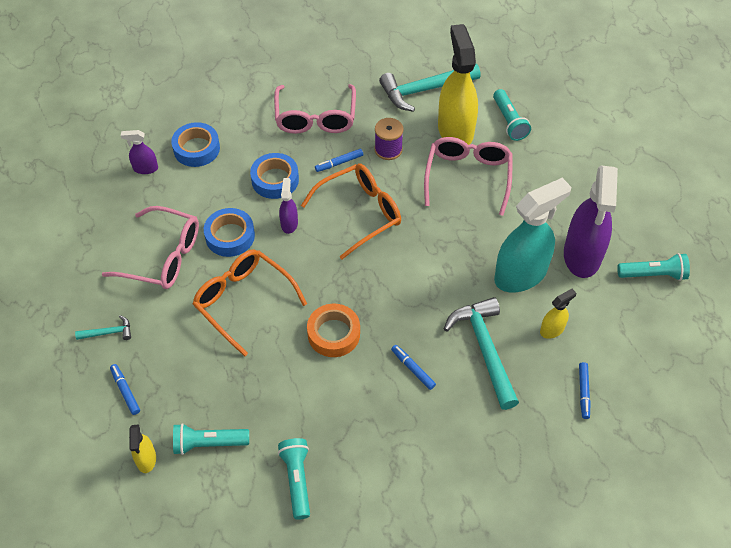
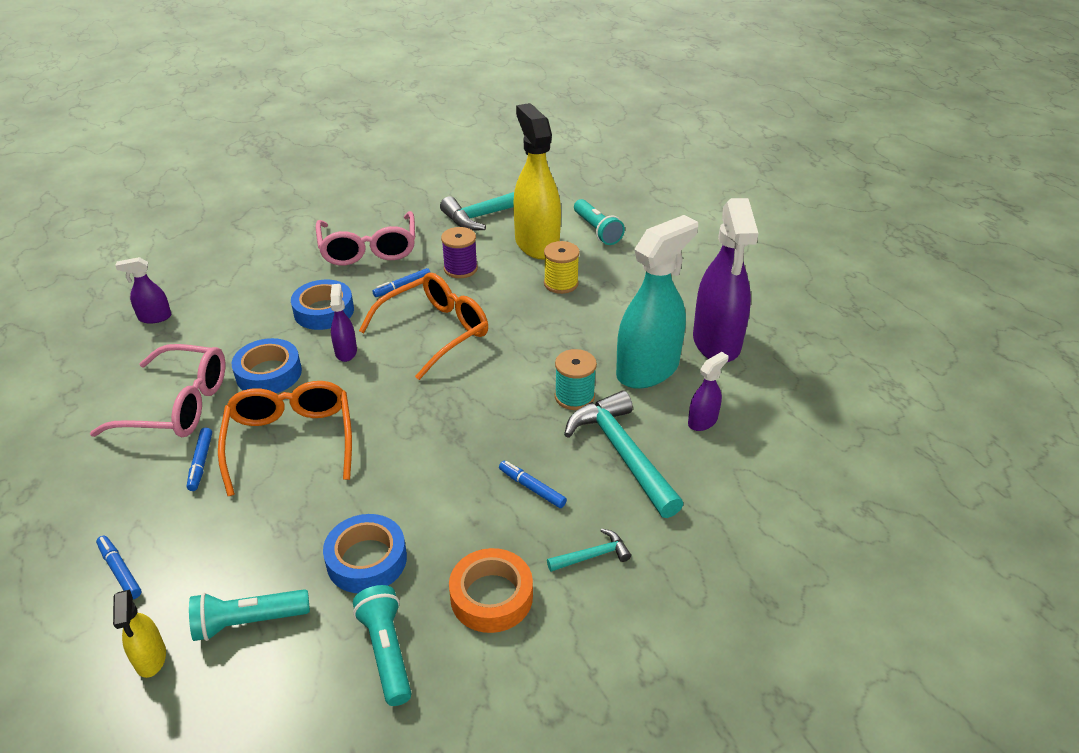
camera: 10 degrees left, 15 degrees down
(108, 332) = (97, 501): turquoise hammer -> turquoise hammer (592, 555)
(196, 149) = (221, 292): blue tape -> blue tape (366, 560)
(243, 301) = (291, 441): orange glasses -> orange glasses turned 45 degrees clockwise
(333, 334) = (418, 462): orange tape -> orange tape (491, 596)
(458, 292) = (574, 396): none -> turquoise spool
(468, 177) = (561, 283): pink glasses -> yellow spool
(552, 329) = (702, 421): yellow spray bottle -> purple spray bottle
(583, 392) = (763, 484): blue marker -> blue marker (201, 463)
(653, 274) = (806, 351): turquoise flashlight -> none

